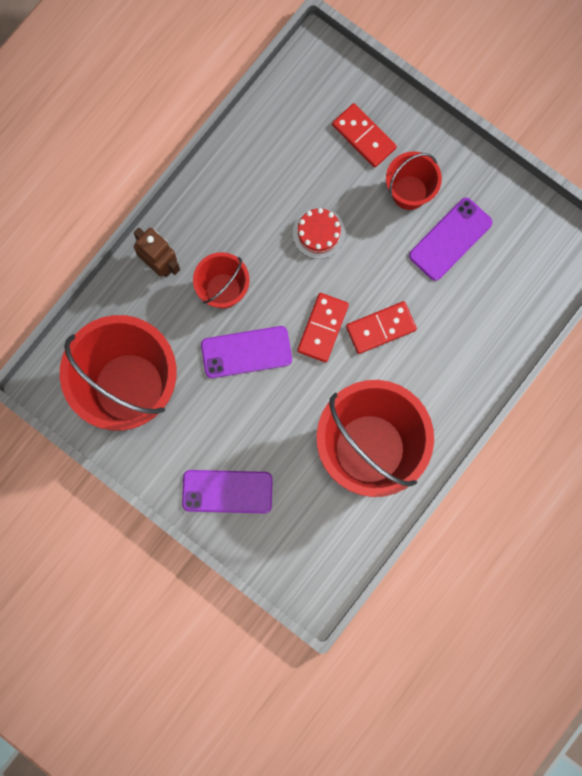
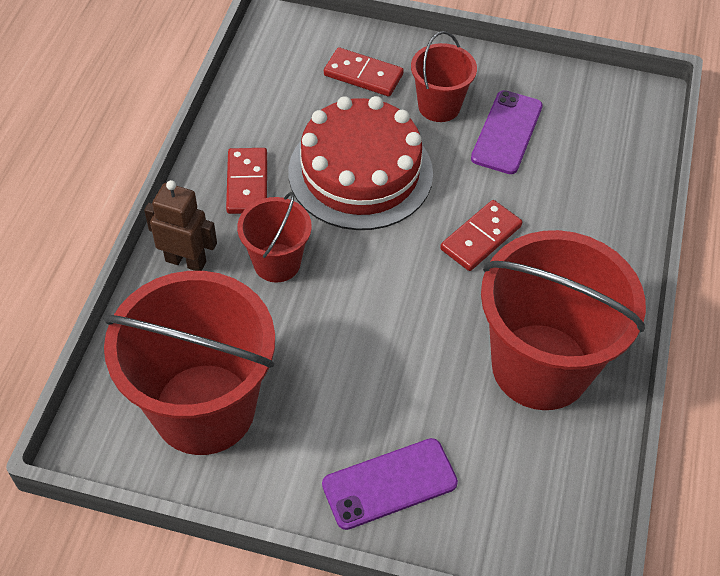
camera: 25 degrees left, 25 degrees down
(246, 352) = (336, 316): purple phone -> none
(318, 233) = (360, 172): red cake -> red cake, size x2.24
(323, 328) = (414, 260): red domino -> red domino (247, 183)

